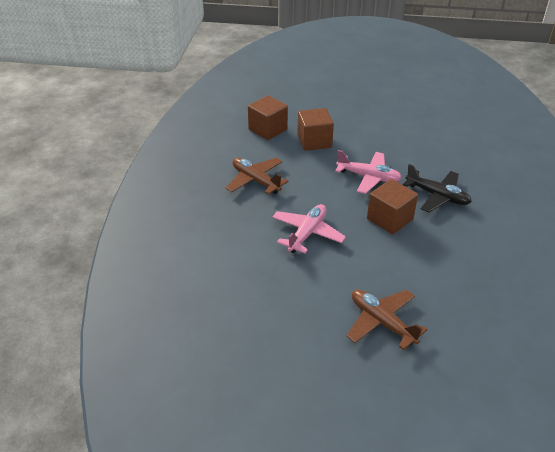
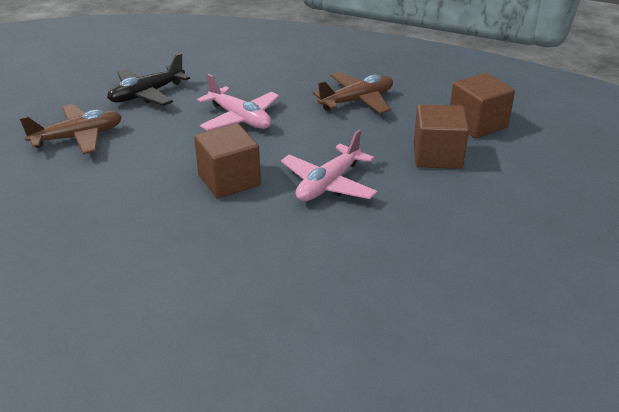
camera: 105 degrees right, 5 degrees down
(437, 196) = (253, 237): black plane -> black plane (147, 94)

